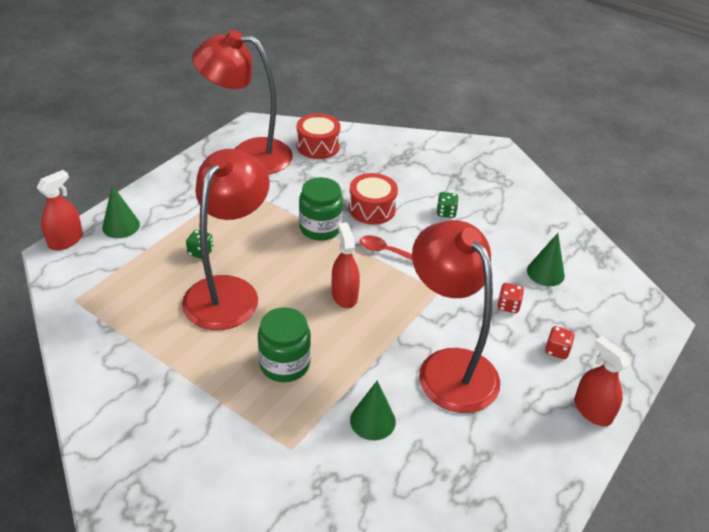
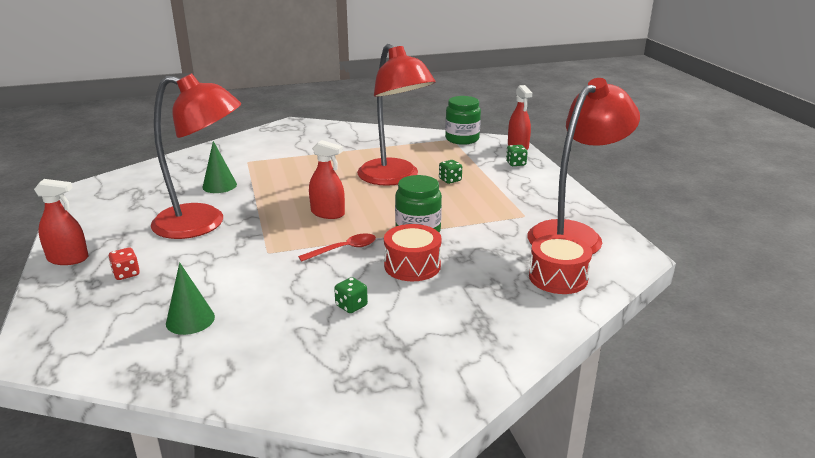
camera: 130 degrees right, 15 degrees down
(121, 226) = (515, 163): green cone -> green dice
(284, 364) = (304, 176): green jar -> green jar (462, 139)
(508, 305) = (199, 276): red dice -> none

